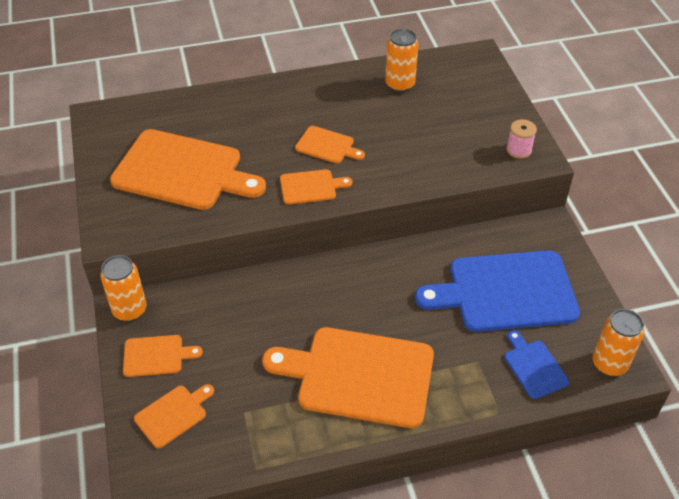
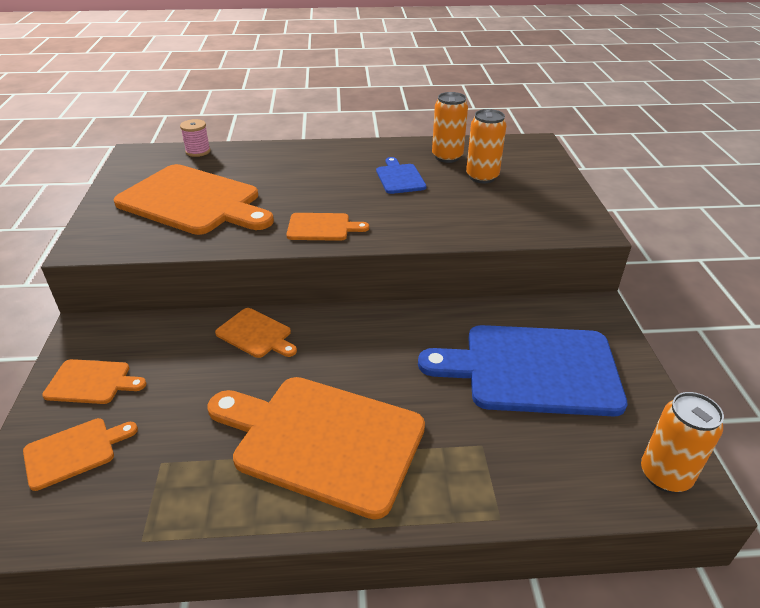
camera: 10 degrees right, 10 degrees down
(130, 310) = (89, 331): orange can -> orange can (482, 177)
(327, 146) = (353, 196): orange cutting board -> orange cutting board (256, 334)
(519, 150) = (567, 219): pink spool -> pink spool (198, 151)
(534, 367) = (557, 463): blue cutting board -> blue cutting board (399, 178)

